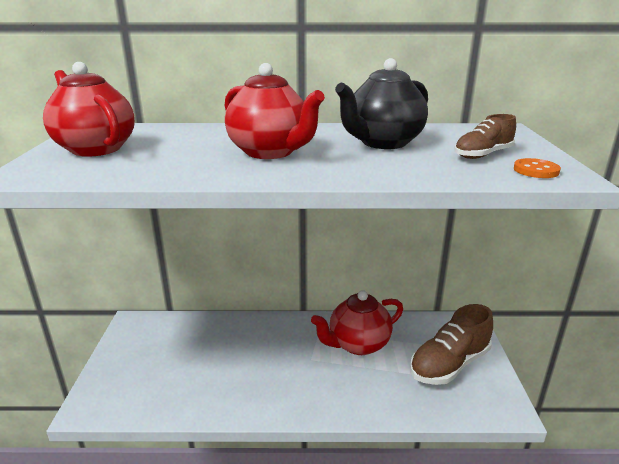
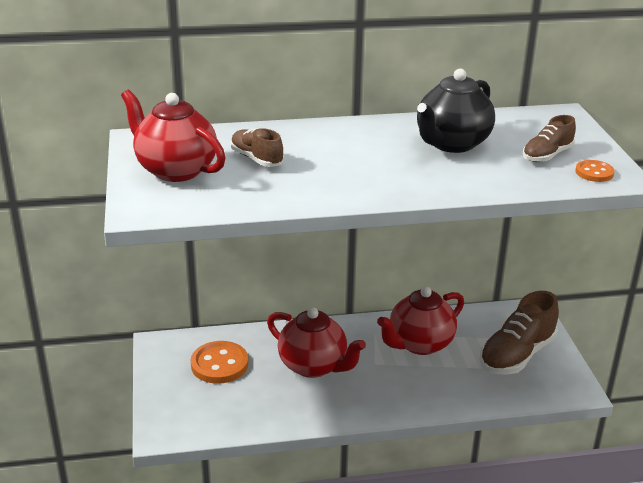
camera: 10 degrees left, 5 degrees up
(172, 345) = (219, 364): none -> orange button
(181, 145) = (256, 159): none -> brown shoe
(270, 152) = (351, 164): red teapot -> red teapot (314, 366)

